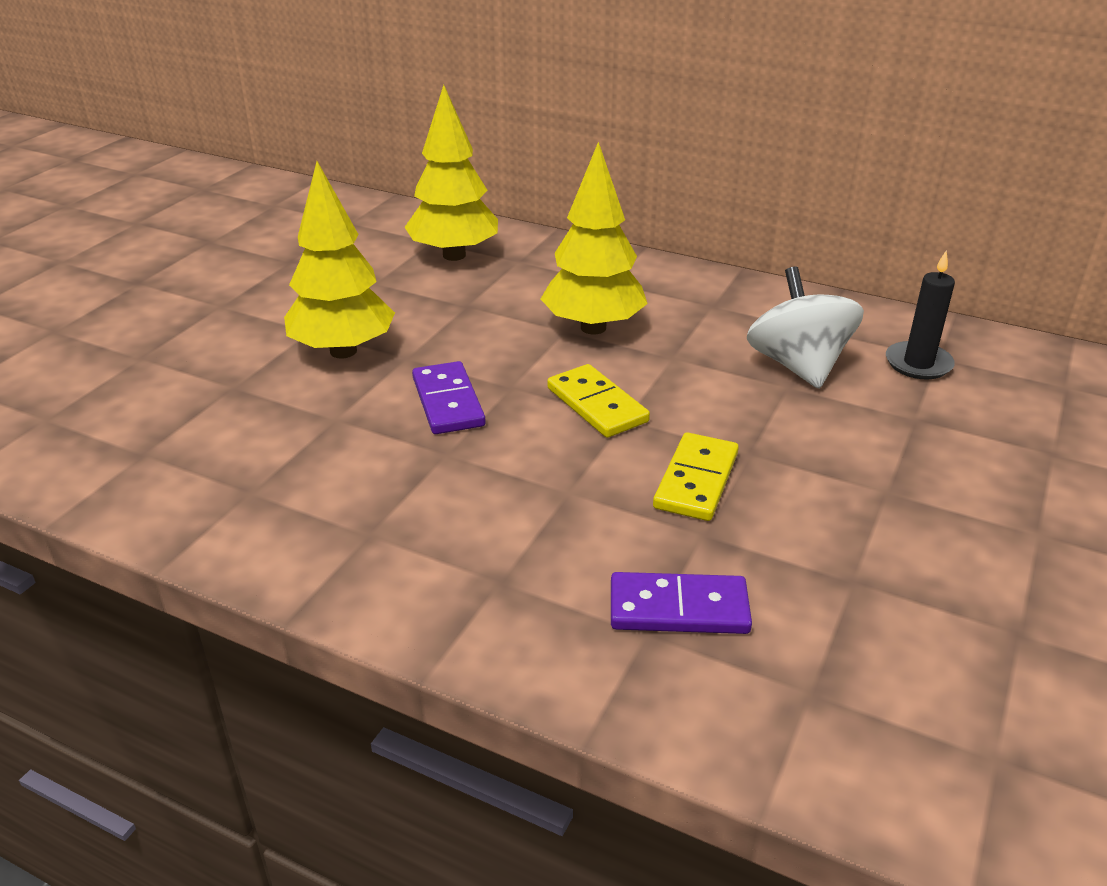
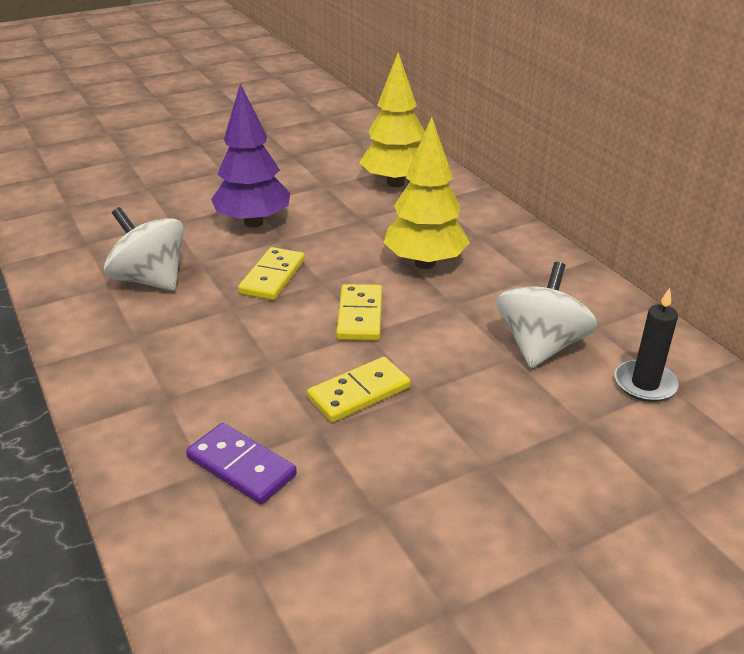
camera: 35 degrees right, 0 degrees up
(298, 462) = (150, 279): none -> white spinning top
(343, 351) = (253, 222): yellow tree -> purple tree
(448, 402) = (272, 277): purple domino -> yellow domino

